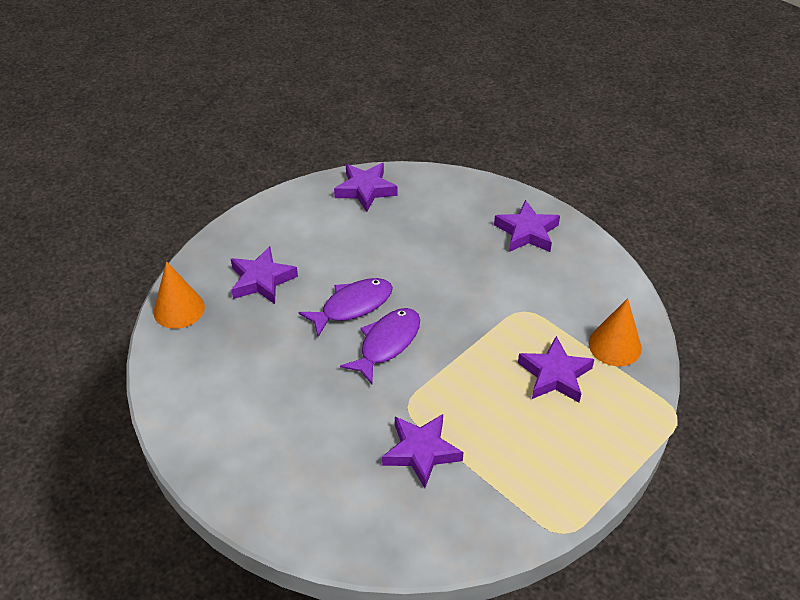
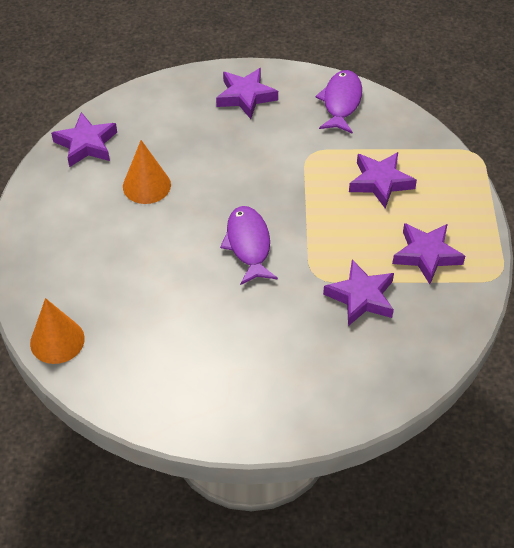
camera: 45 degrees left, 5 degrees up
(262, 280) = (95, 269): purple star -> purple star (426, 255)
(352, 306) = (190, 237): purple fish -> purple fish (341, 102)
(615, 345) = (392, 135): orange cone -> orange cone (146, 185)

